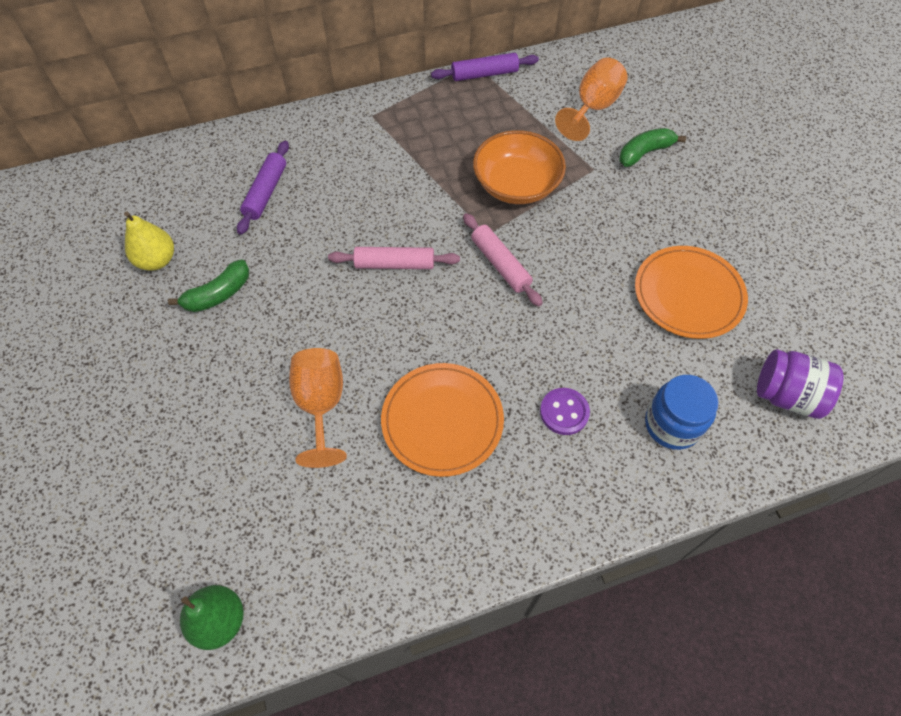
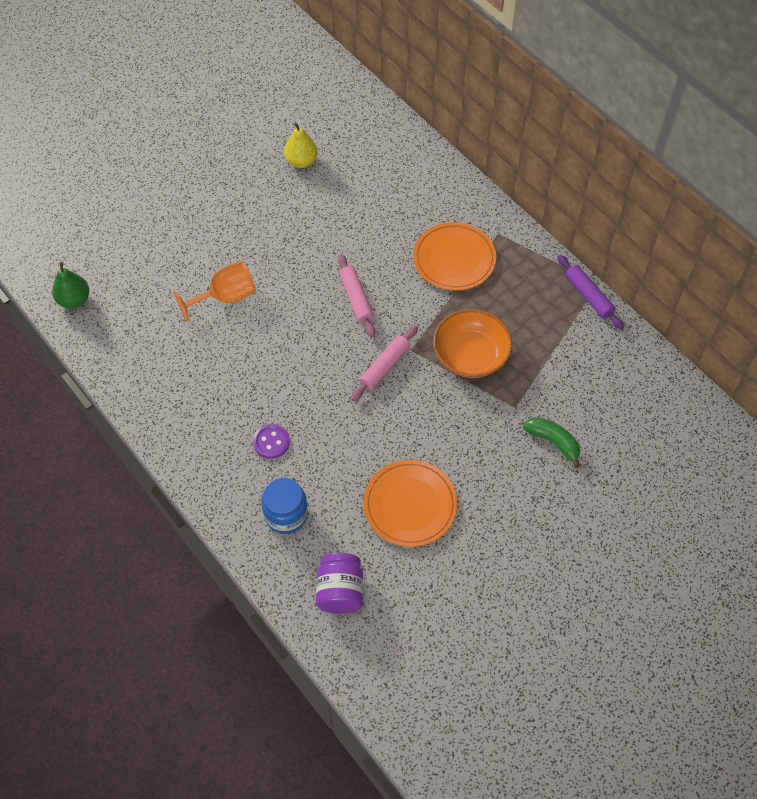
camera: 70 degrees right, 0 degrees up
(218, 294) = (288, 207): green banana -> none
(266, 192) = (387, 197): purple rolling pin -> none
(442, 420) = (238, 370): orange plate -> orange plate (454, 259)
(593, 108) = (589, 389): orange goblet -> none

